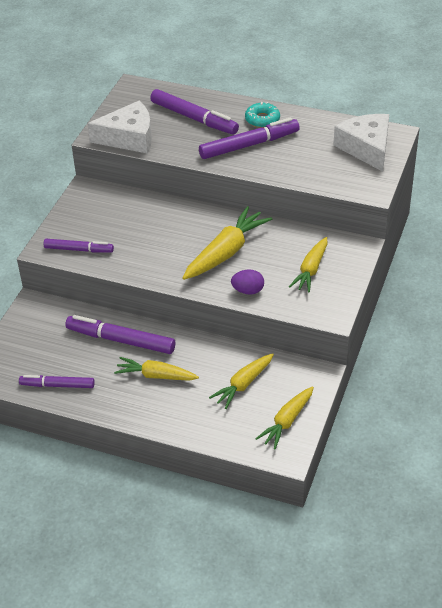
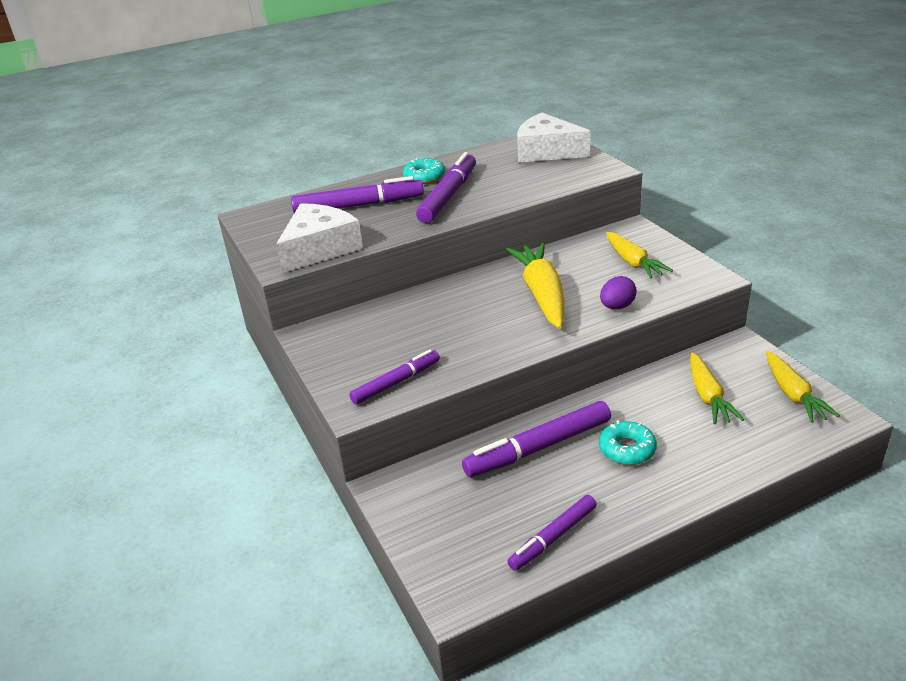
camera: 45 degrees left, 10 degrees down
(156, 375) = (627, 449): yellow carrot -> turquoise donut

